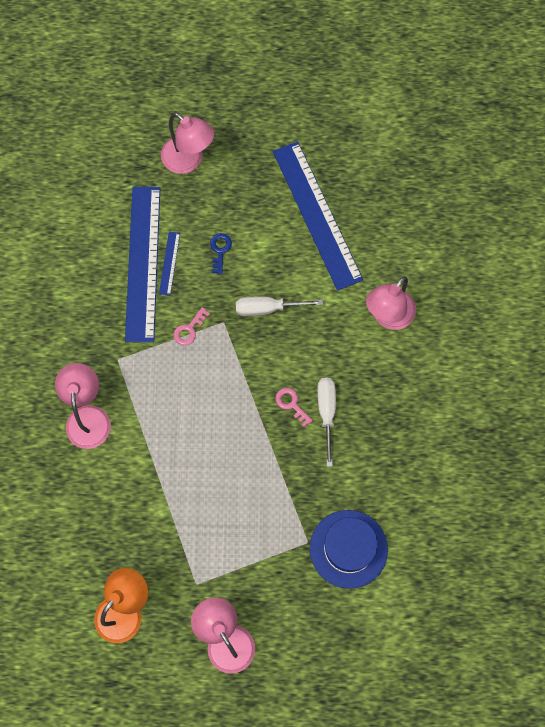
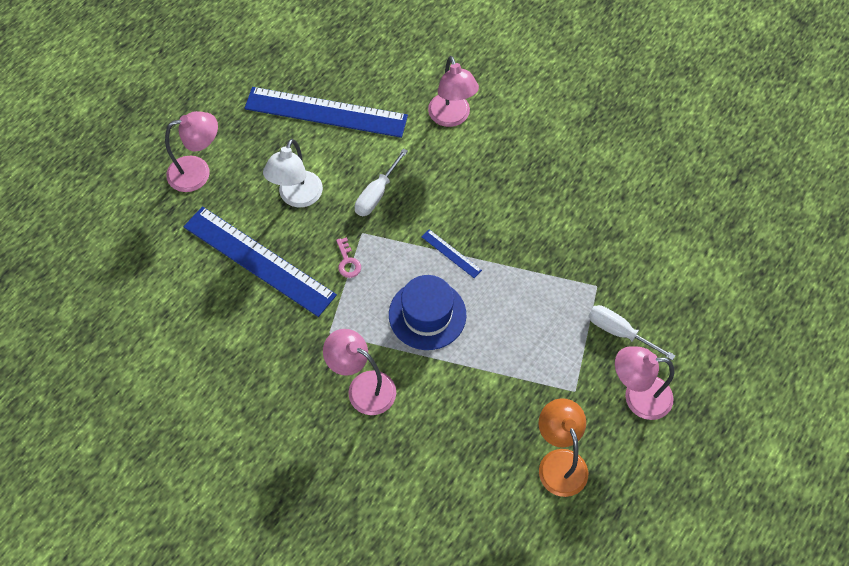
camera: 55 degrees left, 10 degrees down
(169, 263) = (276, 241): blue ruler -> blue ruler (451, 253)
(220, 250) = (297, 197): blue key -> white lamp
(291, 404) = (472, 227): pink key -> none
(326, 413) = (498, 207): white screwdriver -> white screwdriver (620, 332)
(348, 549) = (622, 260): blue hat -> blue hat (427, 314)

